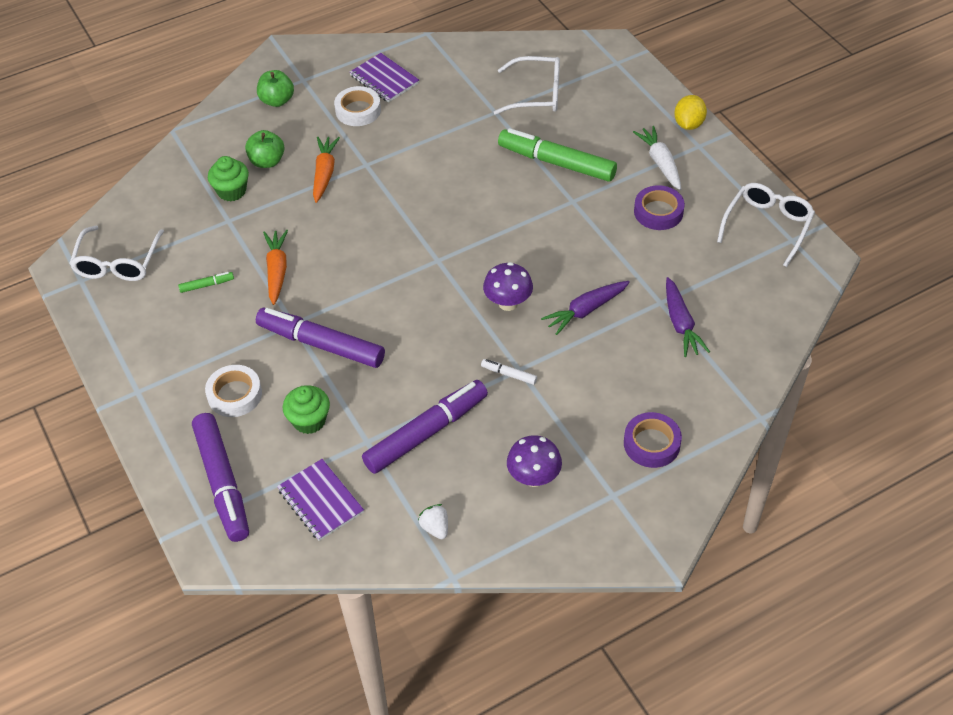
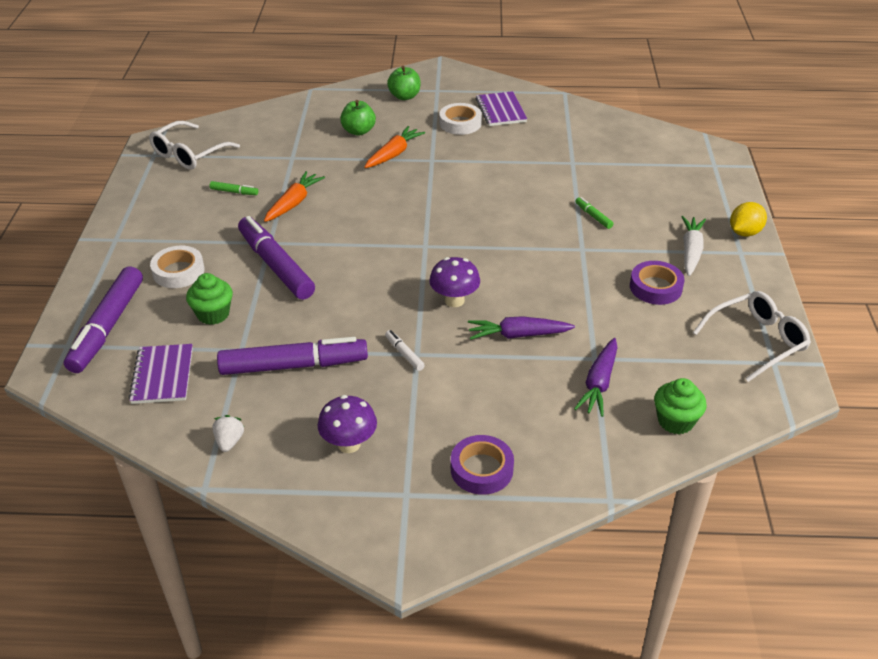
camera: 30 degrees right, 10 degrees down
(232, 191) = (313, 140): green cupcake -> green cupcake (675, 421)
(537, 94) = (620, 163): white glasses -> none
(556, 163) = (593, 216): green marker -> green marker, size x0.42

